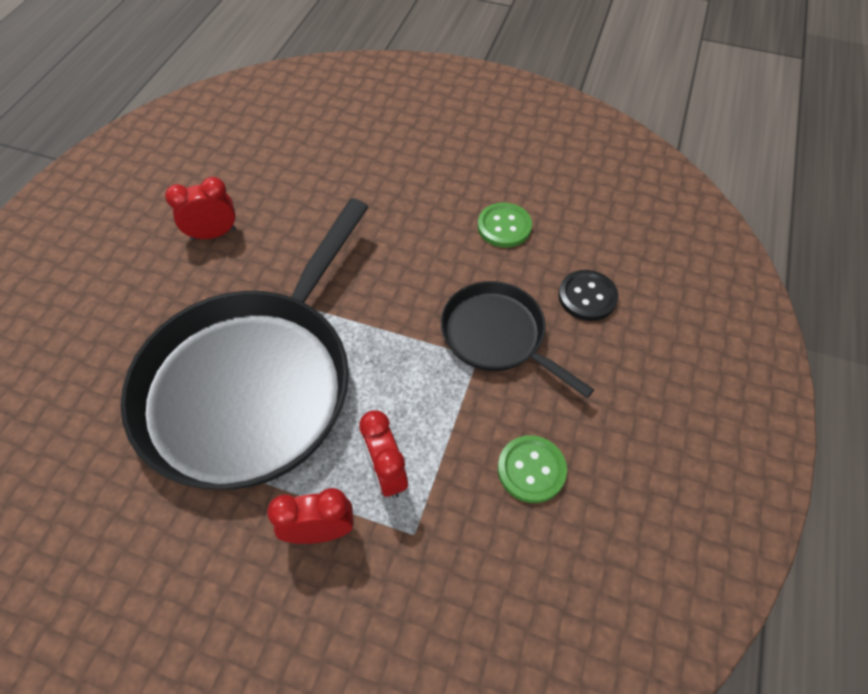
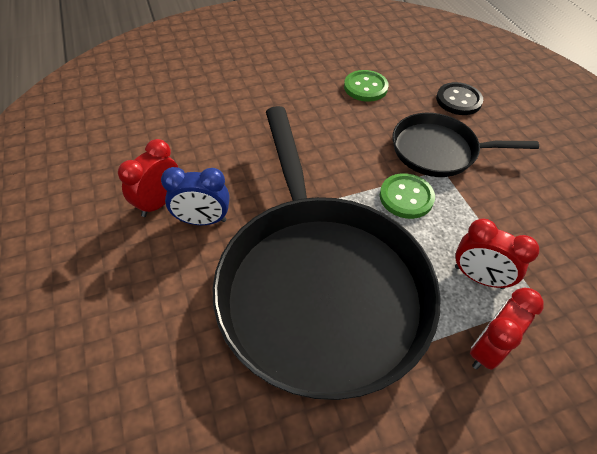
camera: 40 degrees left, 5 degrees down
(228, 270) = (202, 220): none -> blue clock
(531, 470) = (550, 213): green button -> green button (406, 197)

